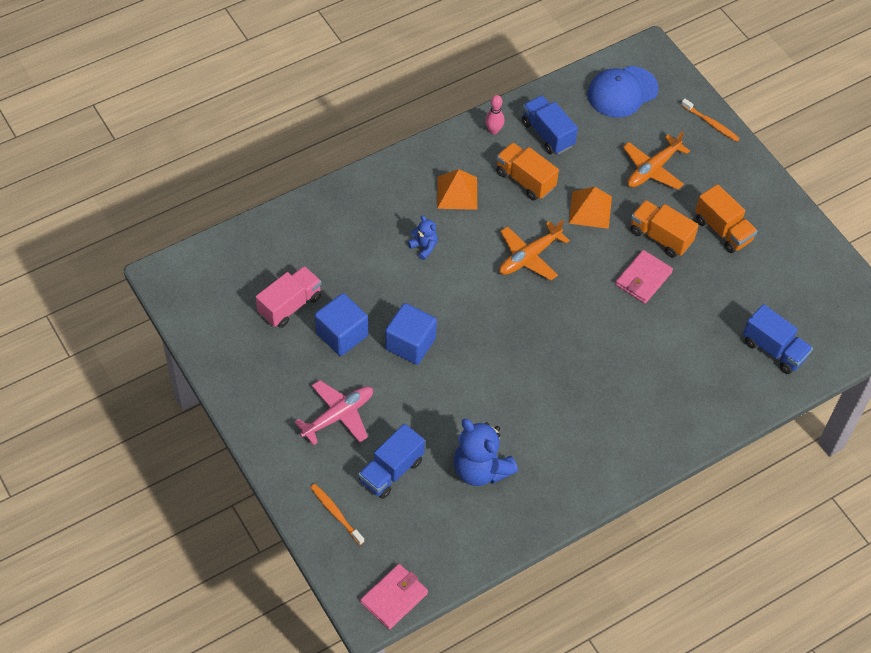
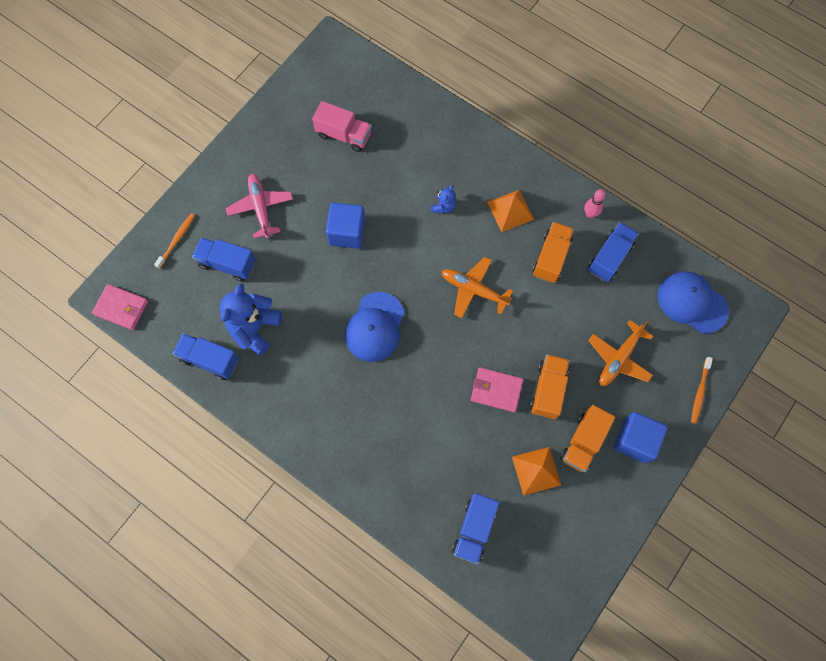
camera: 70 degrees right, 15 degrees up
(338, 416) = (260, 208): pink plane -> pink plane turned 135 degrees counterclockwise
(342, 334) = (334, 181): blue cube -> blue cube (635, 440)
(498, 525) = (210, 360): none -> blue truck
(530, 357) = (375, 327): none -> blue cap
(590, 209) = (547, 321): orange pyramid -> orange pyramid (536, 470)
(653, 169) = (619, 358): orange plane -> orange plane turned 75 degrees counterclockwise

